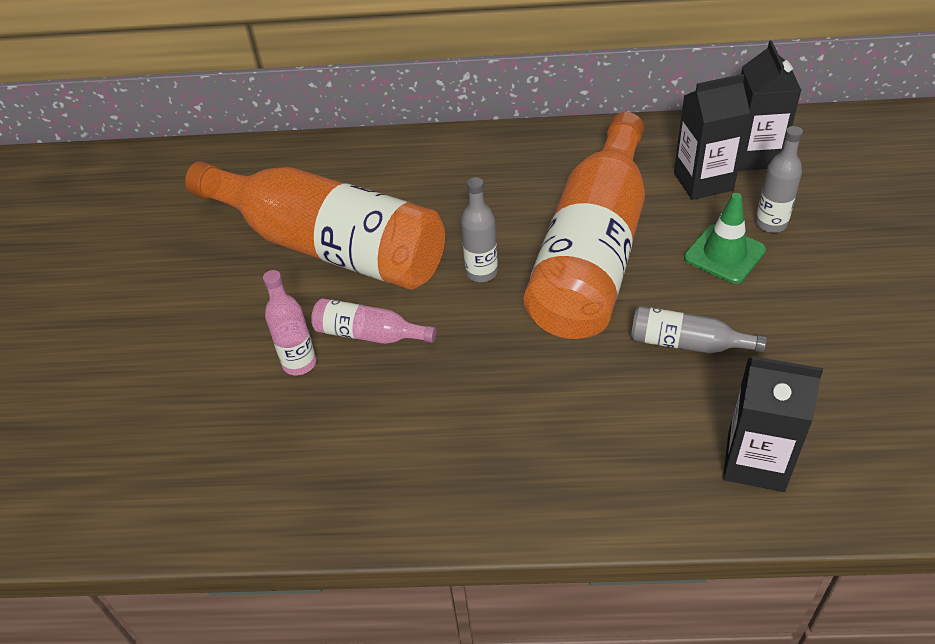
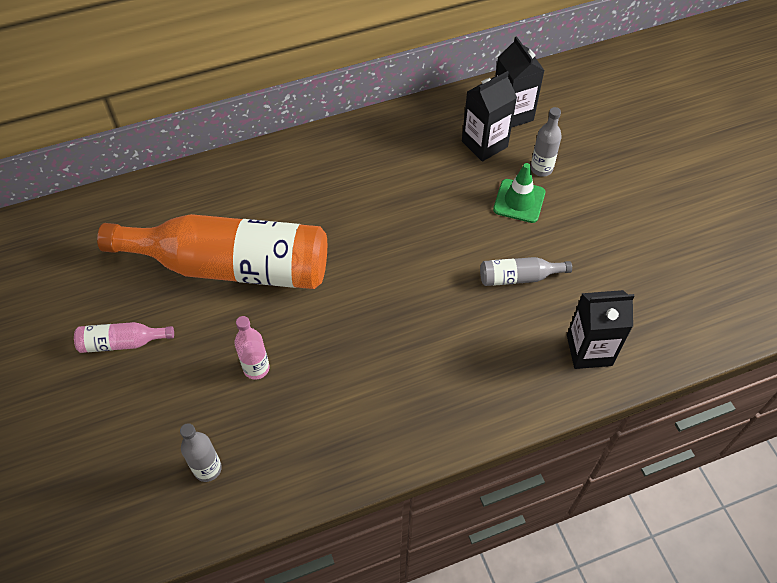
camera: 25 degrees left, 10 degrees up
(369, 334) = (297, 331): pink bottle -> pink bottle (122, 342)
(481, 272) = (357, 258): grey bottle -> grey bottle (207, 469)
(593, 252) = (430, 222): orange bottle -> none

